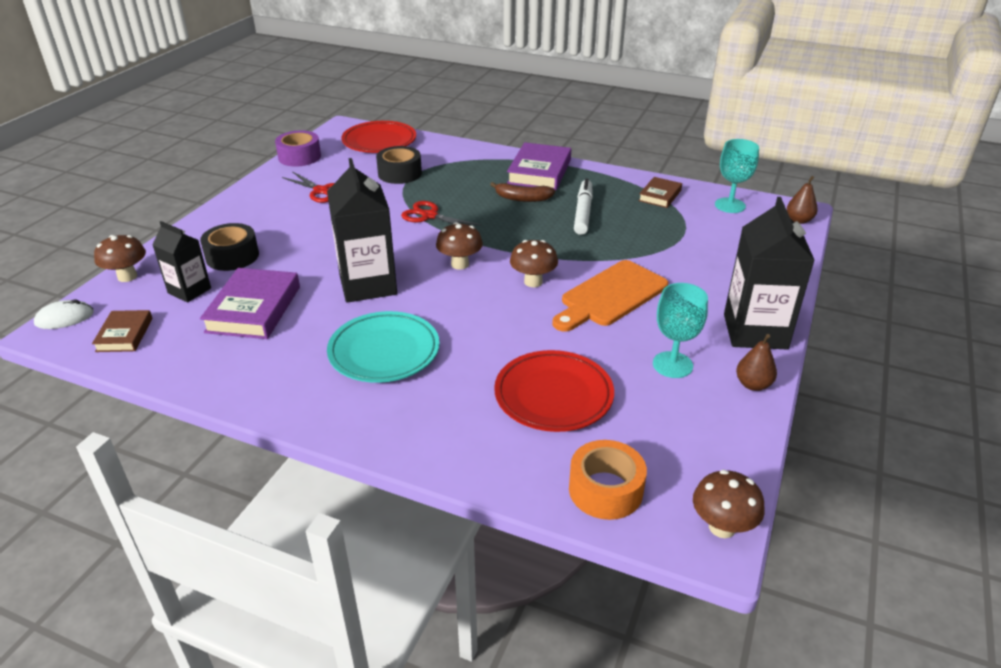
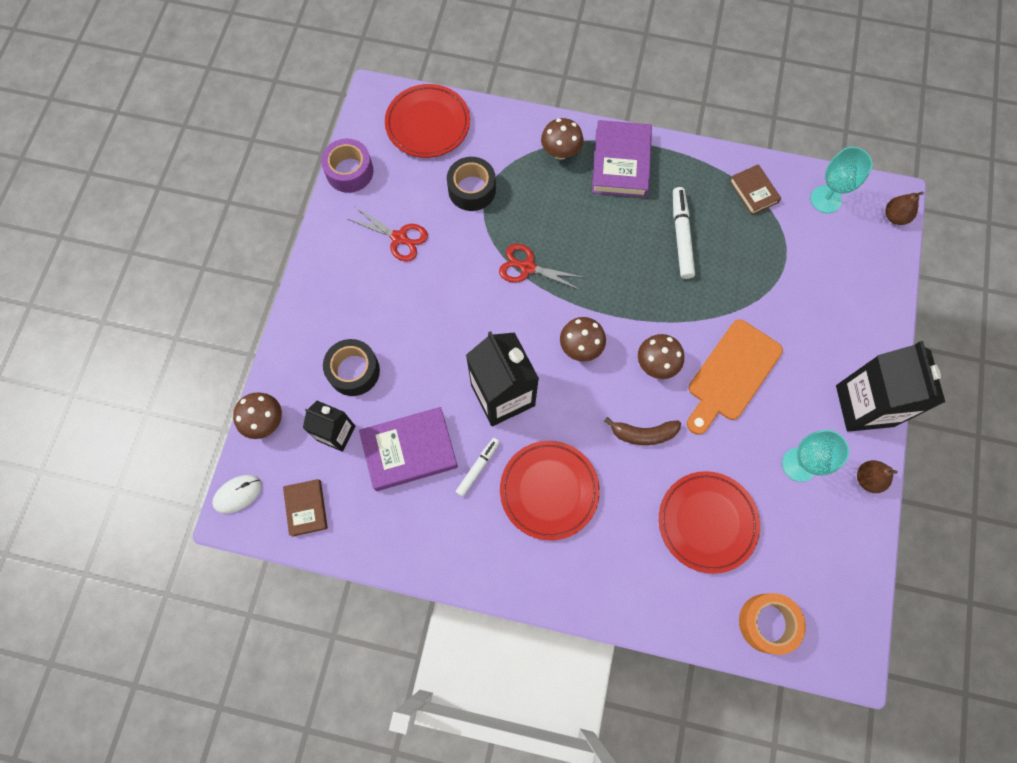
camera: 10 degrees left, 35 degrees up
(254, 309) = (409, 450): purple book -> purple book turned 75 degrees clockwise
(317, 328) = (478, 468): none -> white marker
(384, 352) = (549, 490): turquoise plate -> red plate
(522, 198) = (614, 219): brown banana -> brown banana (643, 434)
(660, 196) = (753, 191): brown book -> brown book turned 45 degrees counterclockwise
(722, 527) = (856, 645): brown mushroom -> brown mushroom (560, 152)

